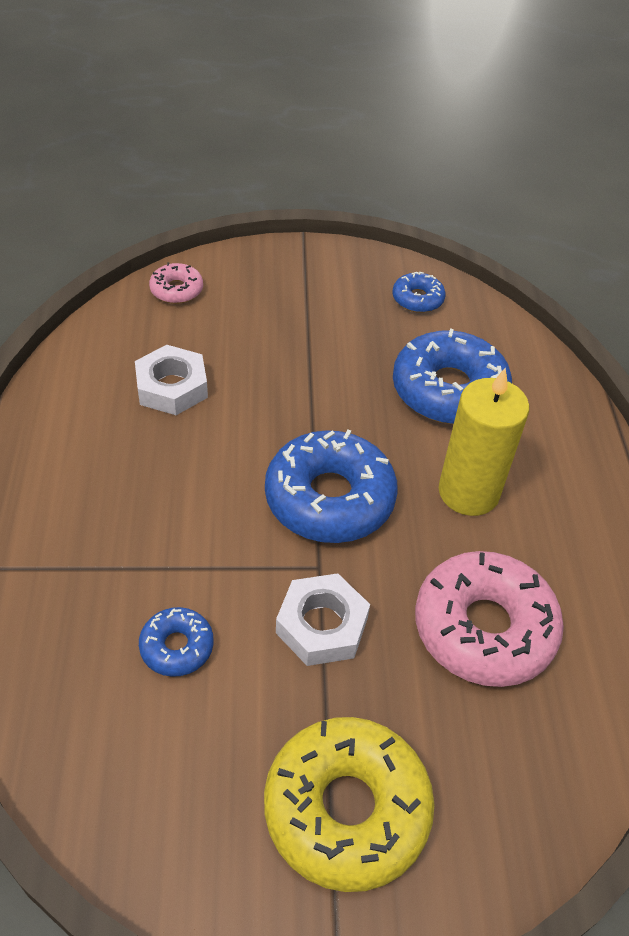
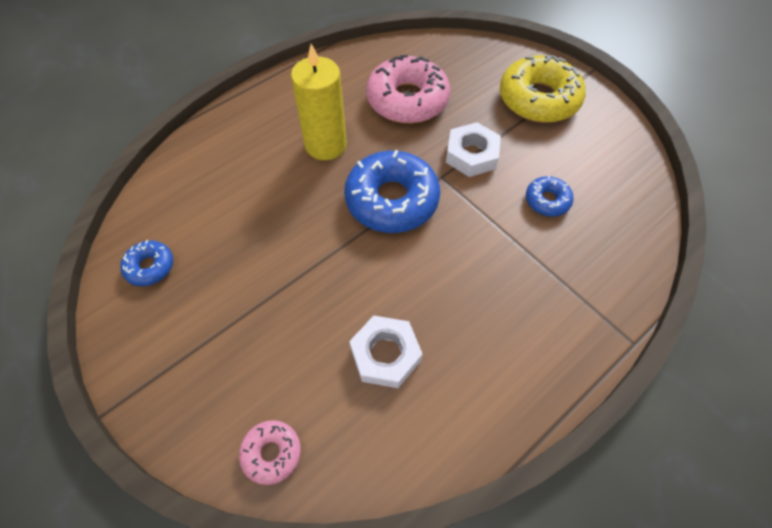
camera: 125 degrees left, 10 degrees up
(449, 390) = (244, 195): blue donut -> none

